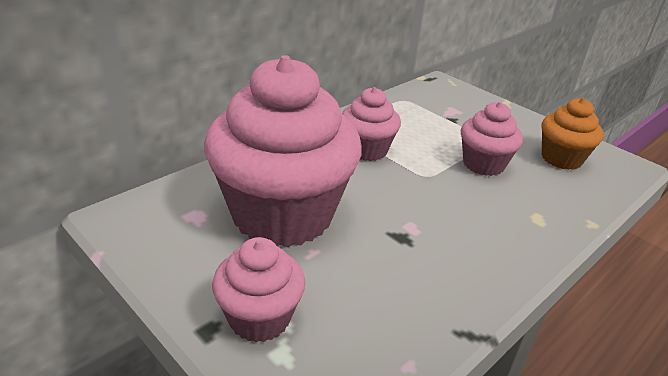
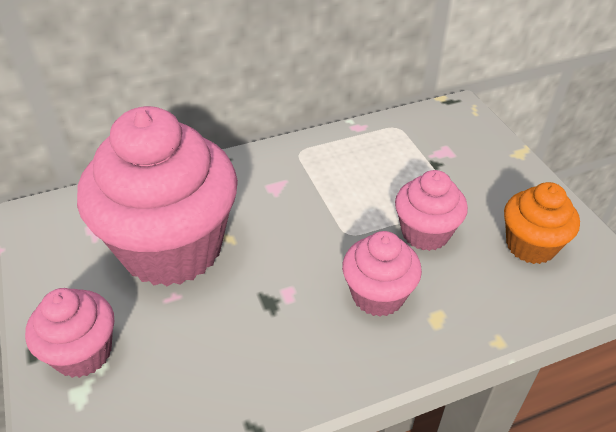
camera: 25 degrees right, 10 degrees up
(367, 150) = (307, 187): pink cupcake -> pink cupcake (378, 295)

